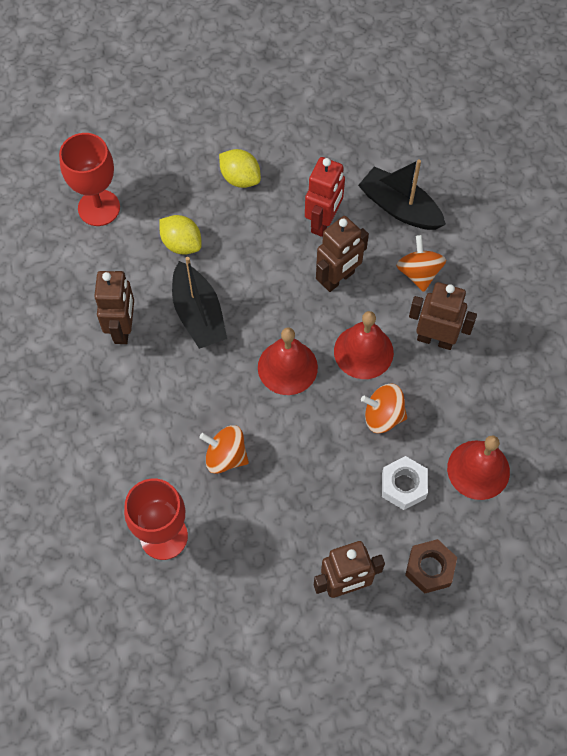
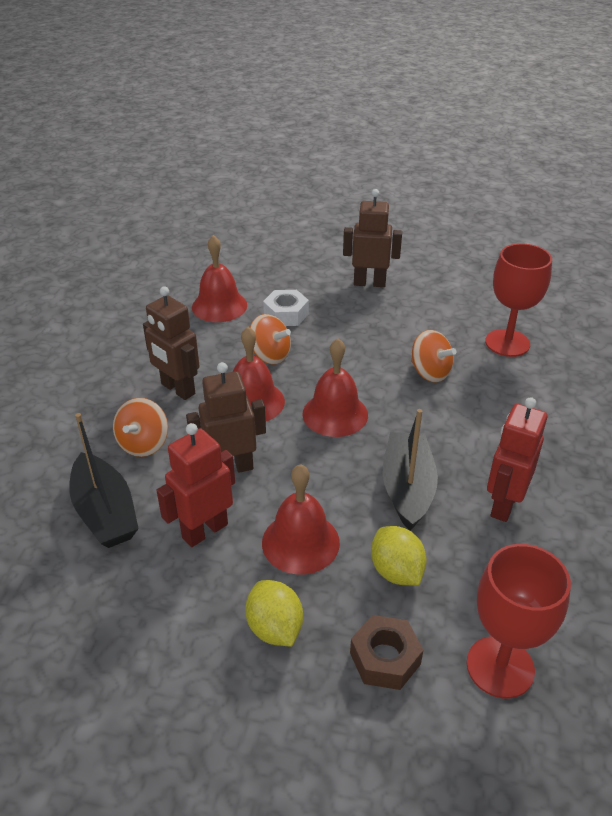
camera: 155 degrees left, 25 degrees down
(123, 328) = (503, 504): brown robot -> red robot
(254, 239) = (300, 542): none -> red bell
(430, 568) = (300, 274): brown nut -> brown nut (385, 658)

